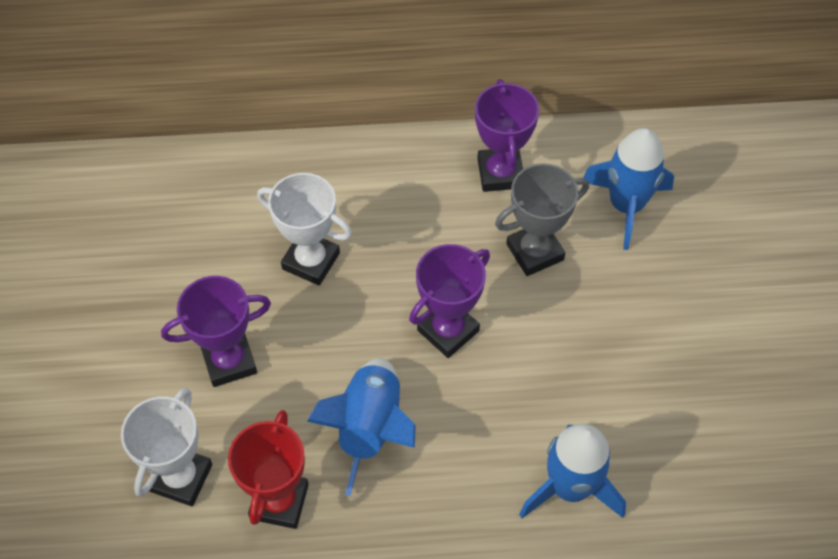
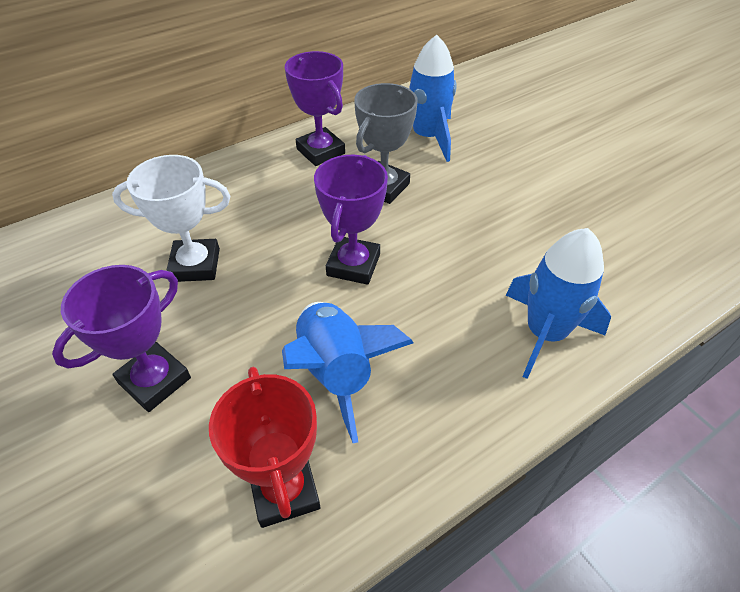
camera: 30 degrees left, 10 degrees down
(181, 478) = (154, 526): white trophy -> none

